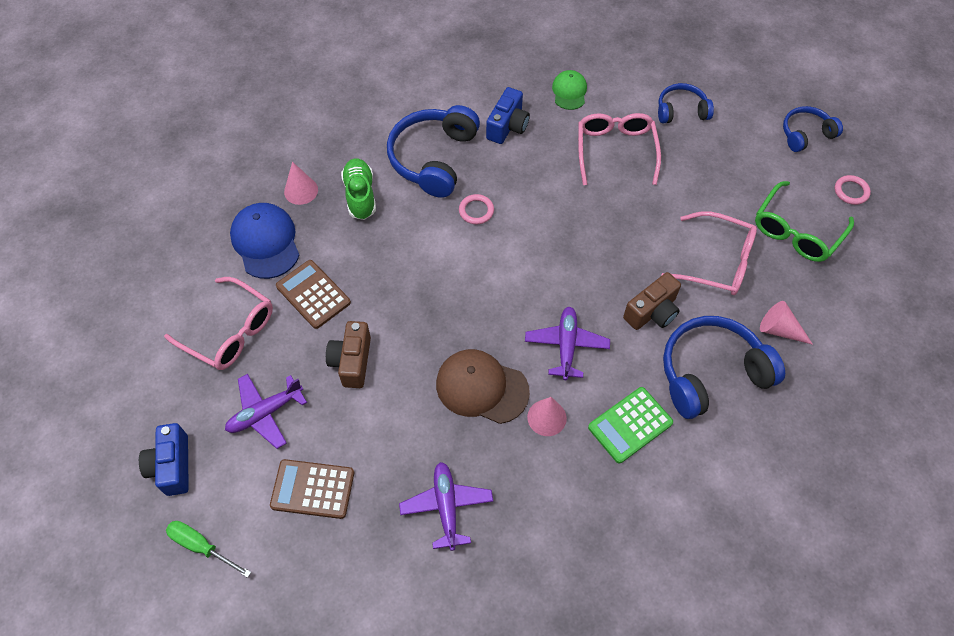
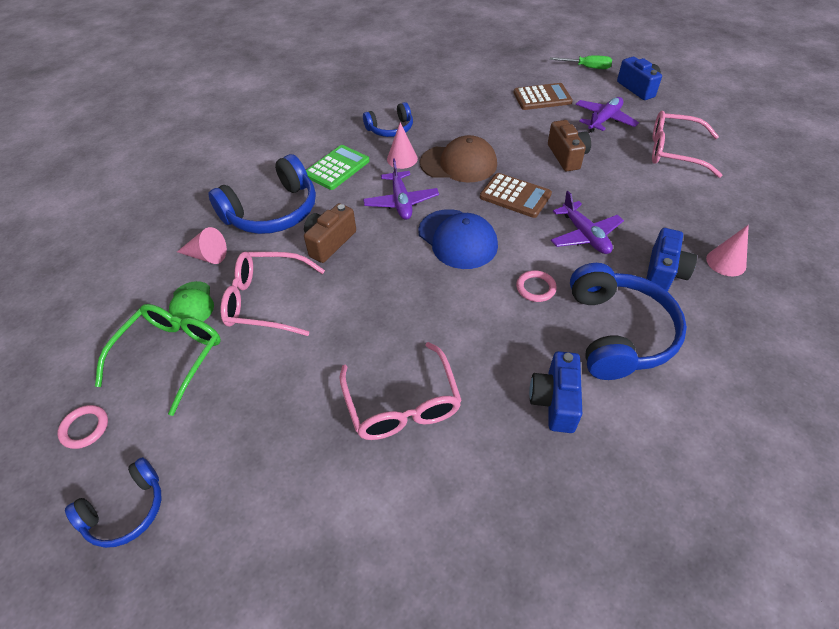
camera: 165 degrees right, 10 degrees down
(266, 242) = (711, 212): blue cap -> blue cap (457, 239)
(313, 294) = (633, 187): brown calculator -> brown calculator (515, 196)
(360, 195) = (663, 273): green shoe -> blue camera
(446, 506) = (452, 108): purple plane -> purple plane (585, 235)
(569, 92) = (495, 486): green cap -> green cap (192, 304)
(681, 110) = (319, 500): blue headphones -> blue headphones (390, 129)

